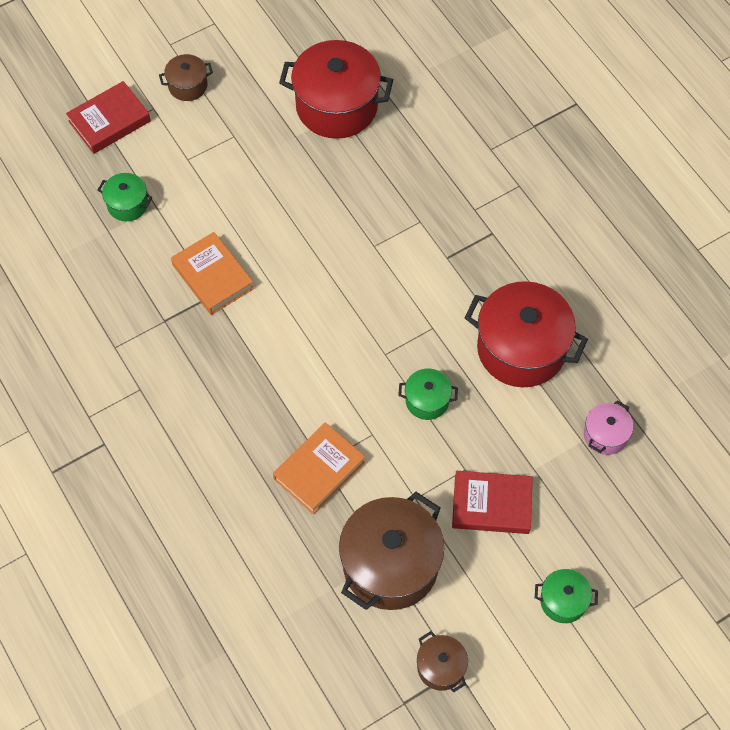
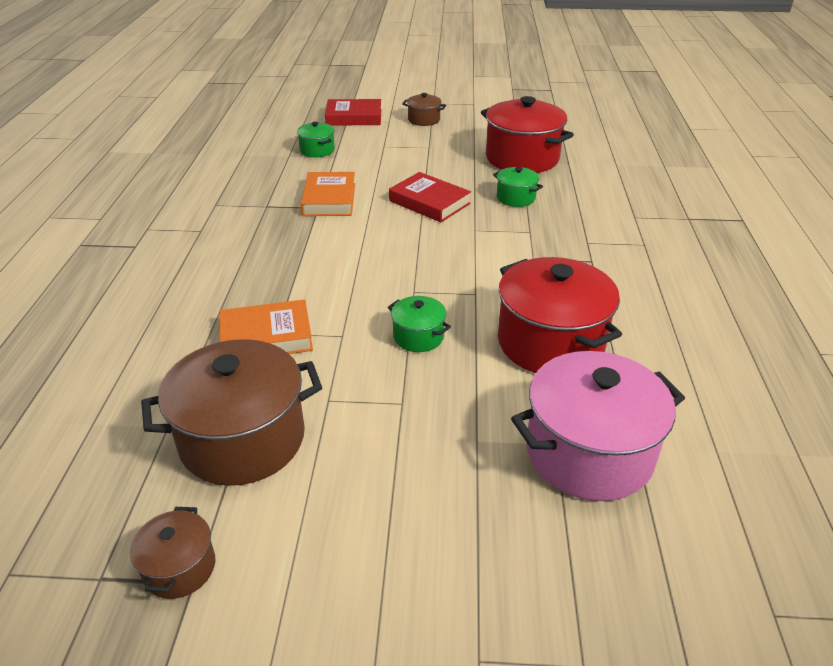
camera: 35 degrees right, 25 degrees down
(491, 505) = (399, 446): red book -> red book (429, 202)
(563, 601) = (391, 590): green pot -> green pot (515, 198)
(605, 435) = (589, 453): pink pot -> pink pot, size x2.07

